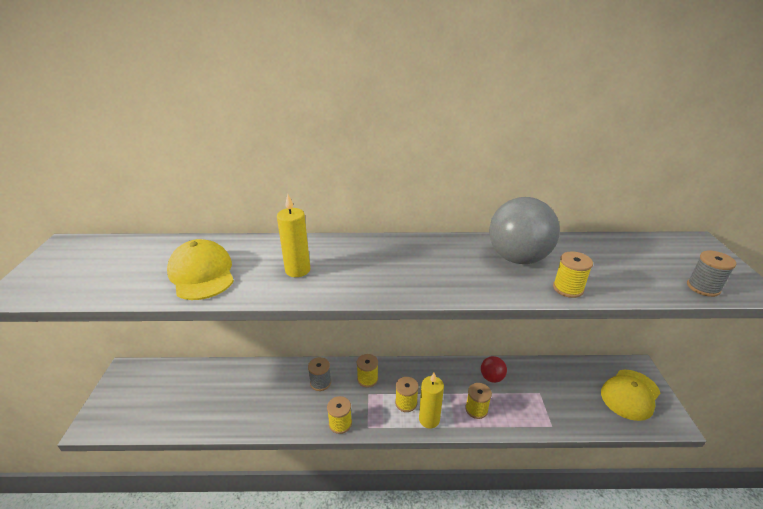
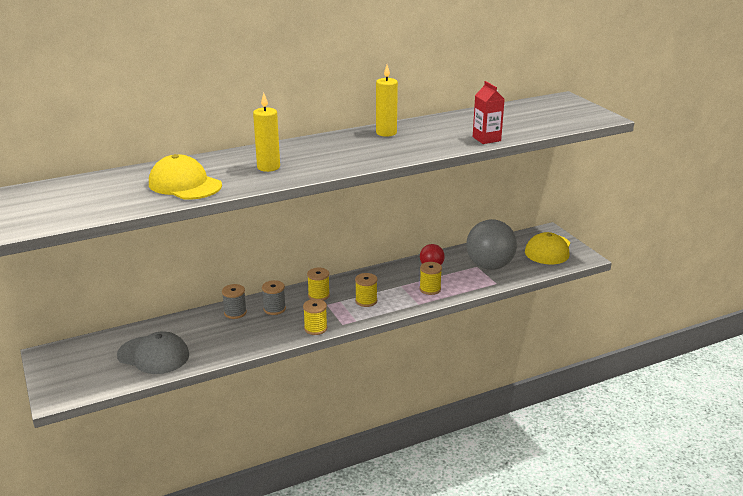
camera: 25 degrees left, 5 degrees down
(192, 404) = (153, 355): none -> grey cap
(429, 419) = (393, 305): yellow candle -> yellow candle (386, 133)
(517, 258) = (440, 129): grey ball -> grey ball (489, 266)
(568, 288) = (486, 139): yellow spool -> red carton
(703, 287) = (574, 122): grey spool -> grey spool (235, 313)

